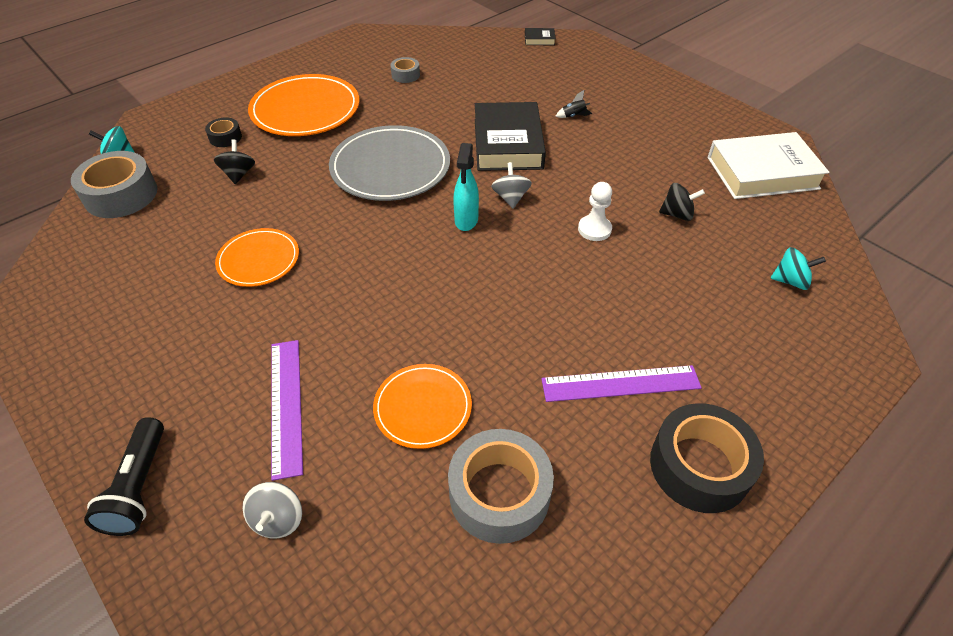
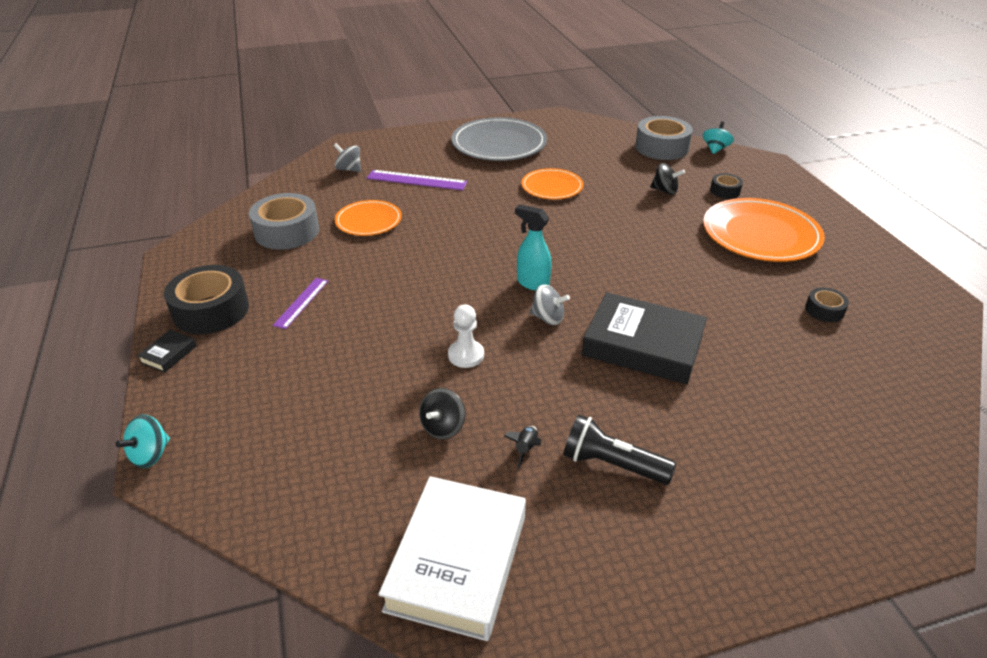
camera: 115 degrees right, 10 degrees down
(139, 486) = (406, 140): black flashlight -> black flashlight (612, 464)
(390, 167) = (637, 261): grey plate -> grey plate (499, 144)
(405, 75) = (824, 310): grey tape -> black tape
(539, 39) = (926, 472): black book -> black book (169, 354)
(573, 116) = (680, 422): black rocket -> black rocket (525, 449)
(620, 383) = (301, 302): purple ruler -> purple ruler, size x0.65
(790, 281) = (286, 465): turquoise spinning top -> turquoise spinning top (150, 455)

